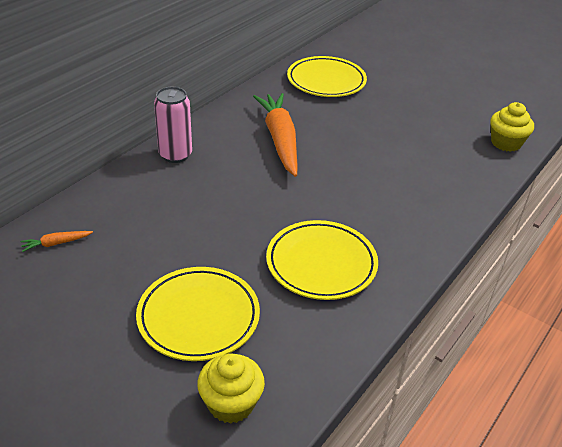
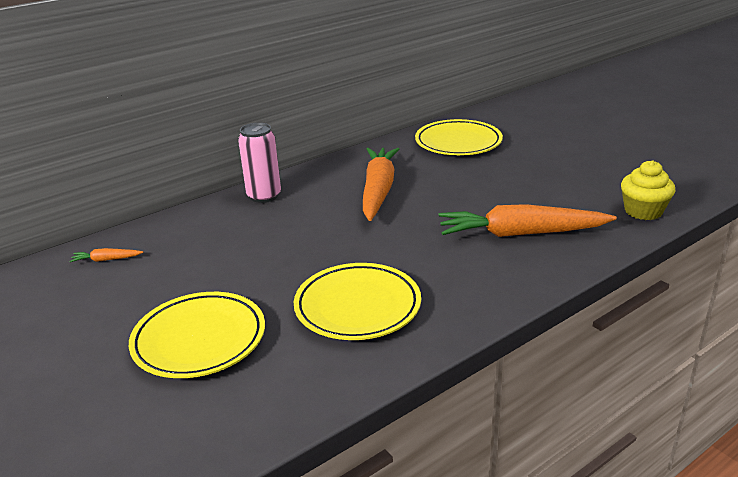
camera: 20 degrees right, 10 degrees down
(231, 403) = (182, 426): yellow cupcake -> none
(421, 174) = (521, 233): none -> orange carrot

